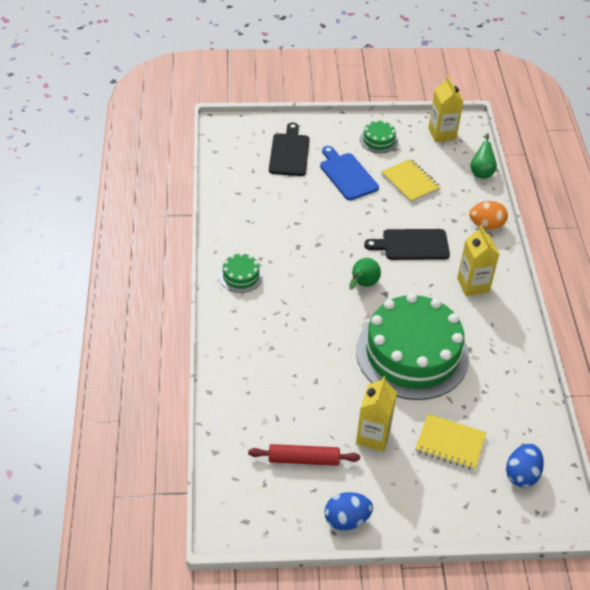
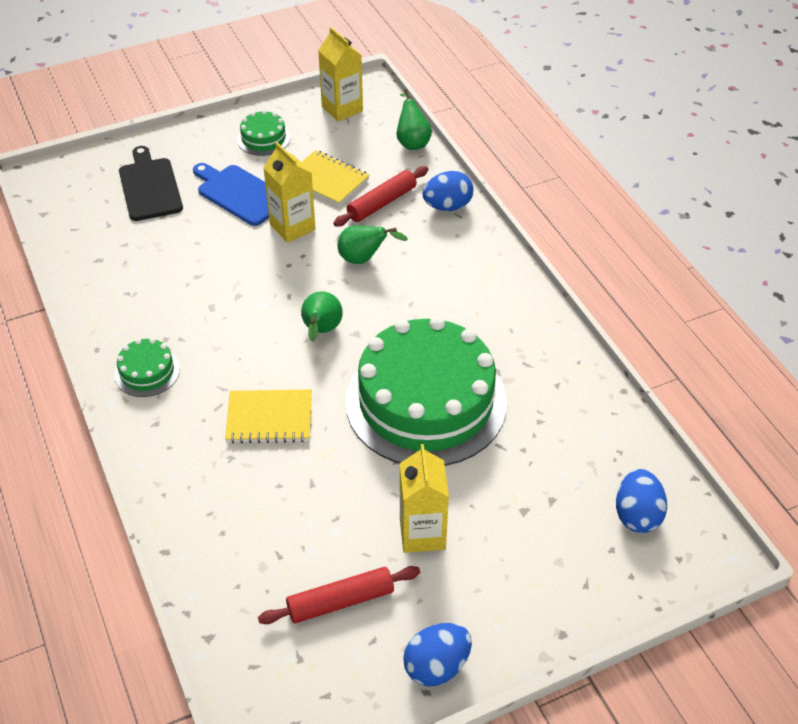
camera: 20 degrees left, 0 degrees up
(412, 245) = (364, 259): black cutting board -> green pear
(441, 209) = (382, 203): none -> red rolling pin
(450, 443) = (528, 506): yellow notebook -> yellow notebook (269, 418)
(473, 285) = (464, 287): yellow carton -> yellow carton (292, 227)
(486, 225) = (447, 206): orange egg -> blue egg

